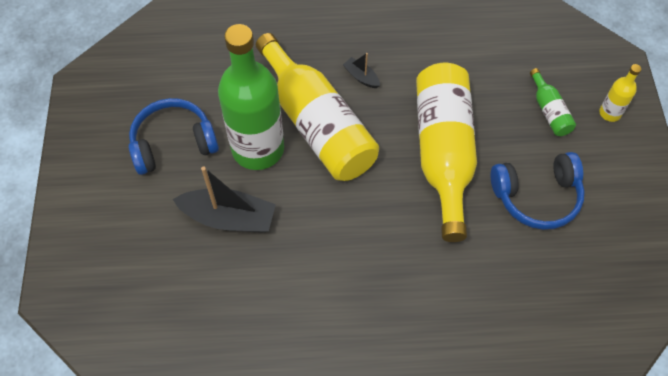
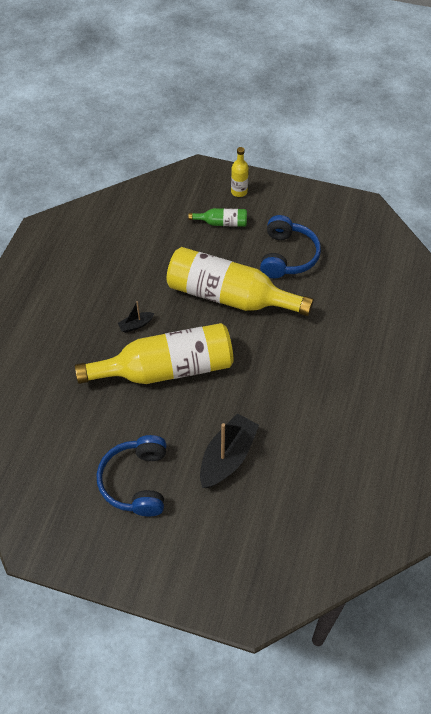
camera: 70 degrees left, 5 degrees down
(258, 149) = (171, 418): green bottle -> none

